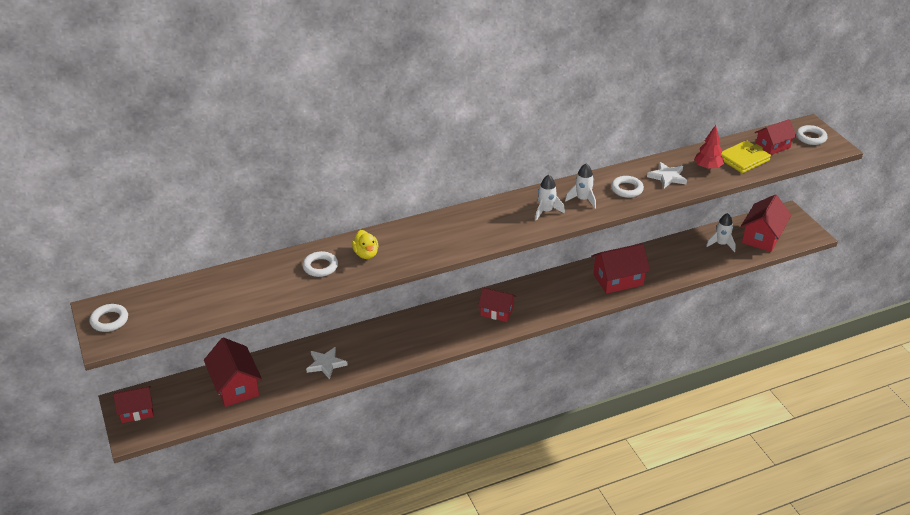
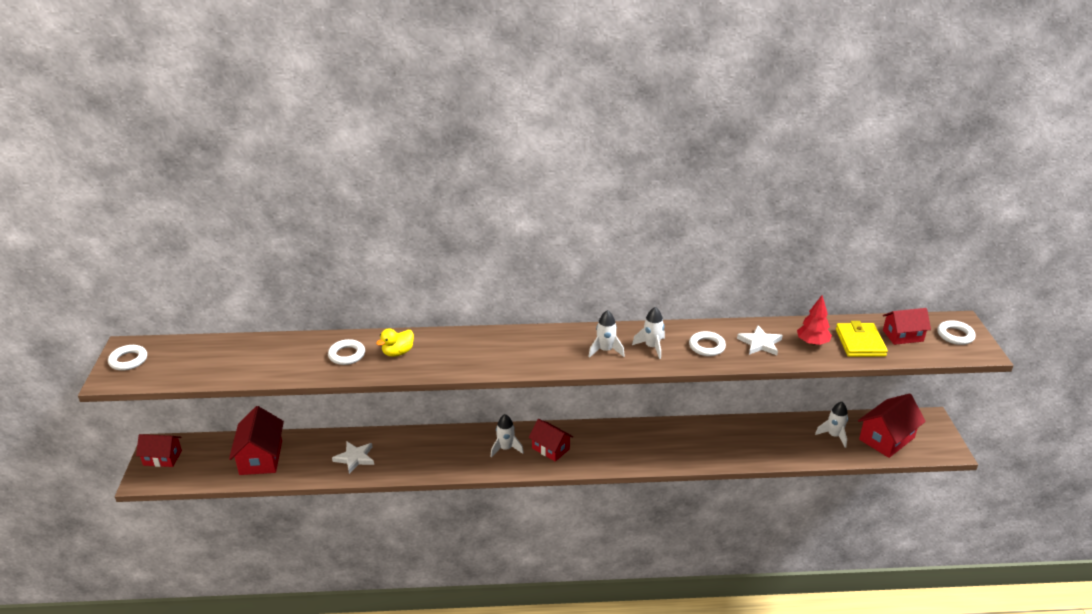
camera: 20 degrees right, 5 degrees down
(366, 254) = (398, 352): yellow duck -> yellow duck turned 45 degrees clockwise
(457, 321) = (505, 448): none -> white rocket
(618, 279) = (697, 446): red house -> none
(743, 159) = (860, 343): yellow wallet -> yellow wallet turned 75 degrees counterclockwise

